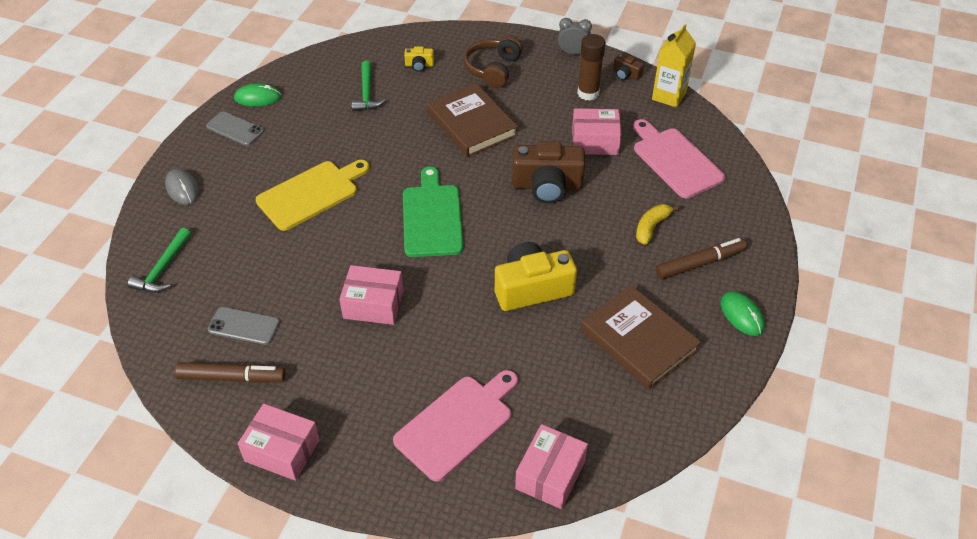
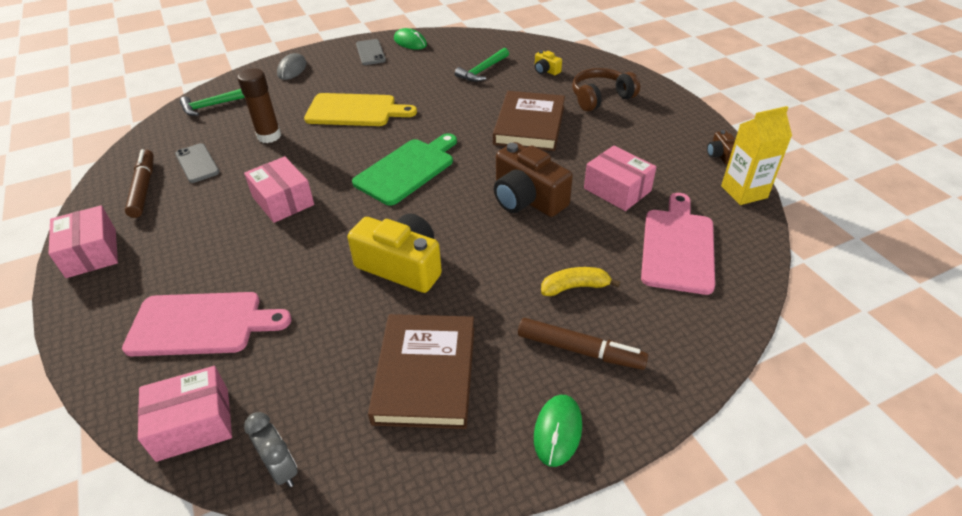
camera: 45 degrees right, 5 degrees down
(232, 377) = (143, 188): brown marker -> brown marker turned 150 degrees counterclockwise
(573, 53) = (689, 117): grey clock -> grey clock (281, 469)
(588, 93) = (662, 151): brown glue stick -> brown glue stick (269, 136)

